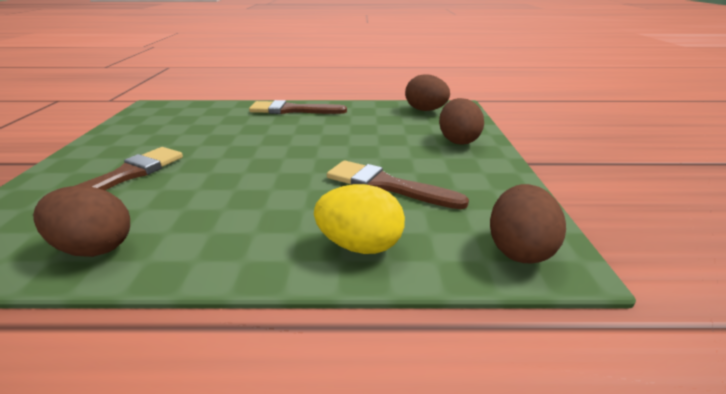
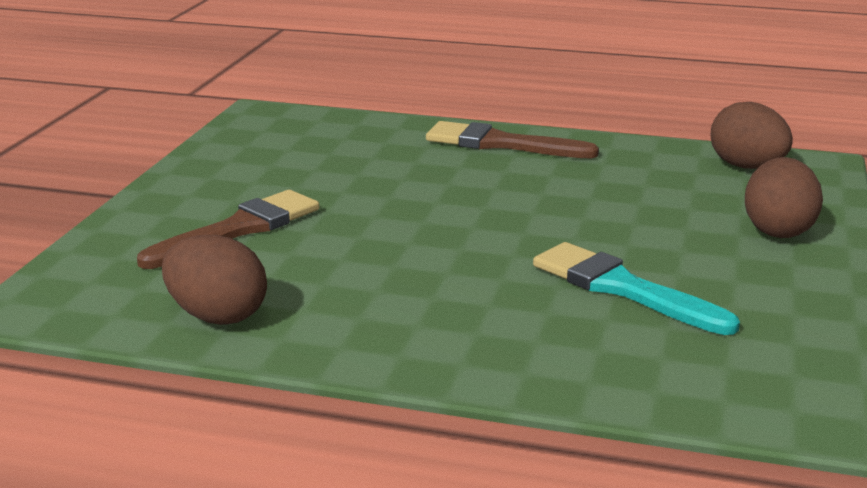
camera: 15 degrees right, 5 degrees down
(360, 246) = (556, 360): yellow egg -> none
(386, 185) = (622, 288): brown brush -> turquoise brush
(519, 249) = (781, 395): brown egg -> none

